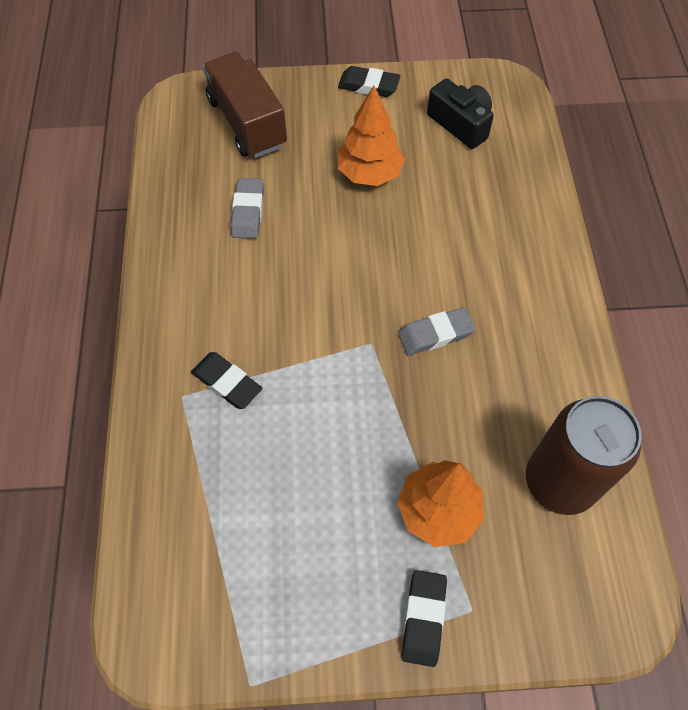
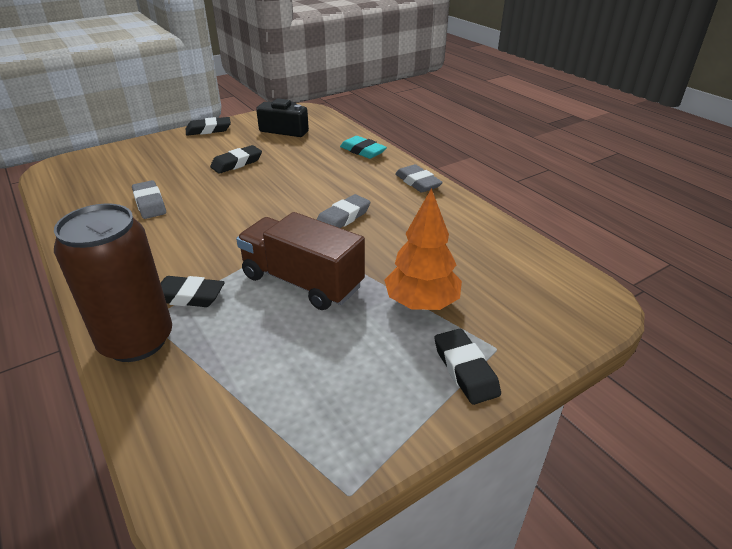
camera: 30 degrees left, 25 degrees down
(247, 123) = (122, 165): brown truck -> brown truck (302, 282)
(370, 173) = (237, 163): orange tree -> black eraser
(532, 213) = (363, 151): none -> turquoise eraser
(560, 482) = (491, 256): brown can -> brown can (136, 340)
(561, 309) = (417, 182): none -> grey eraser

